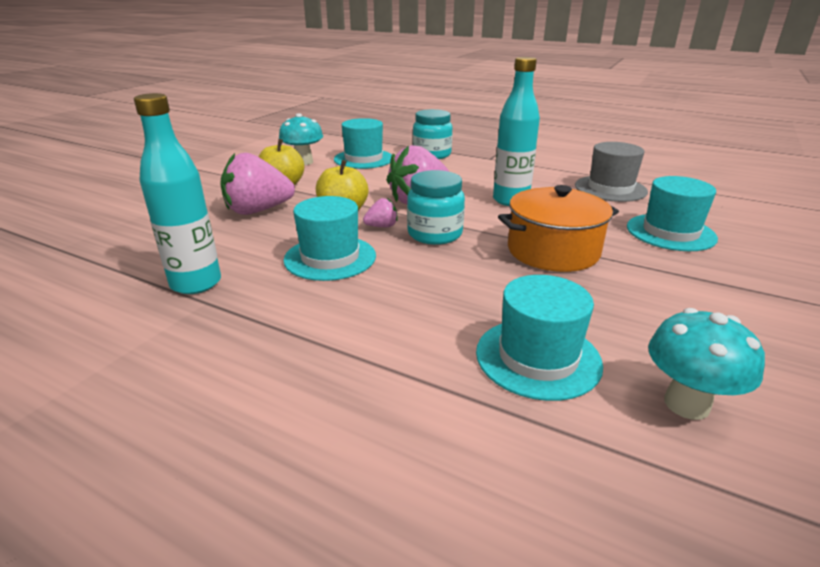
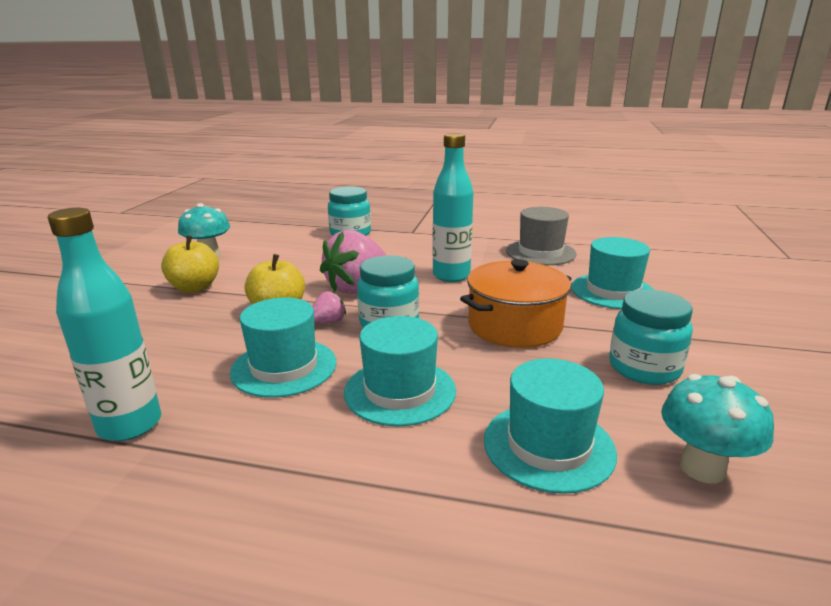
camera: 15 degrees left, 5 degrees down
(258, 211) = (175, 321): pink strawberry -> none
(363, 159) = (277, 246): turquoise hat -> turquoise hat (400, 391)
(669, 306) = (644, 368): none -> turquoise jar

